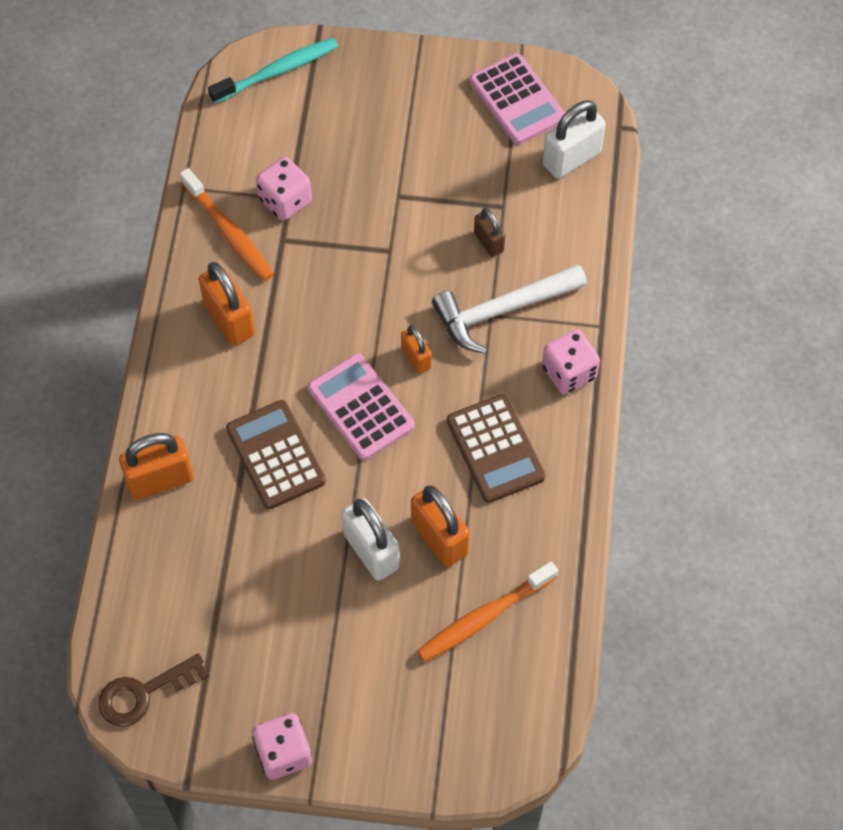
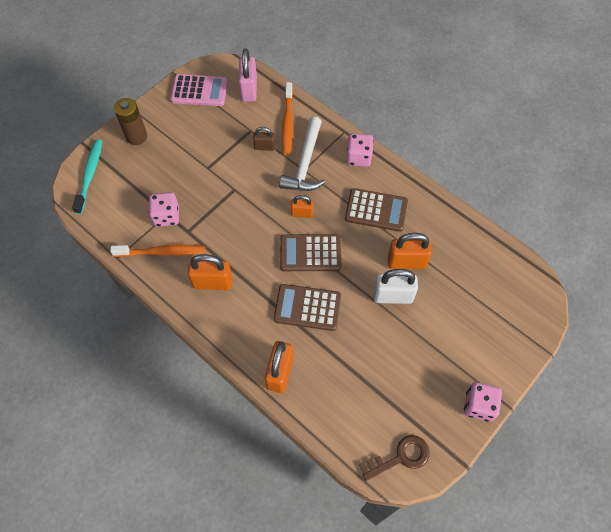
camera: 55 degrees left, 0 degrees up
(144, 693) = (400, 457): brown key -> brown key turned 120 degrees counterclockwise
(361, 407) = (310, 253): pink calculator -> brown calculator
(379, 80) = (136, 137): none -> brown battery
(484, 617) = (461, 268): orange toothbrush -> orange toothbrush (287, 123)
(571, 158) = (249, 90): white padlock -> pink padlock

